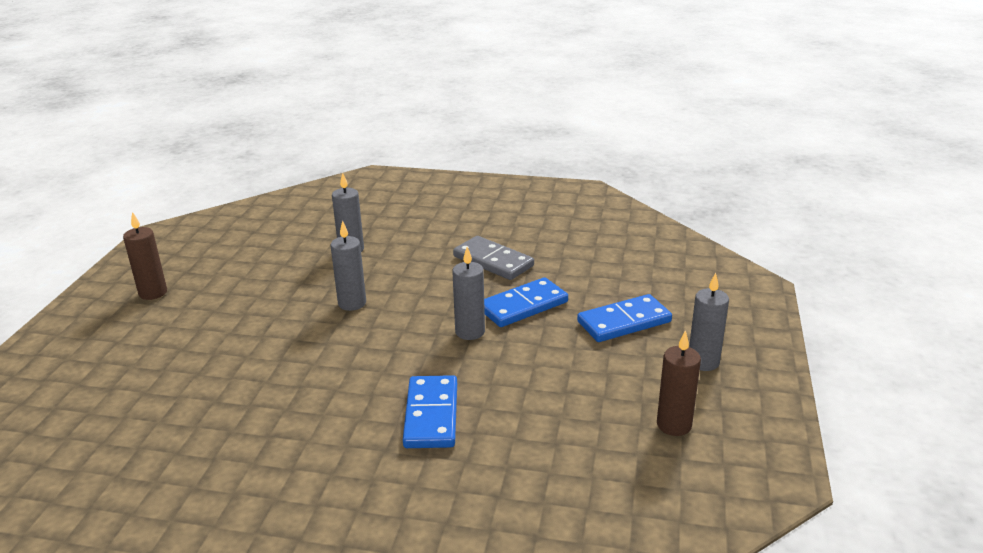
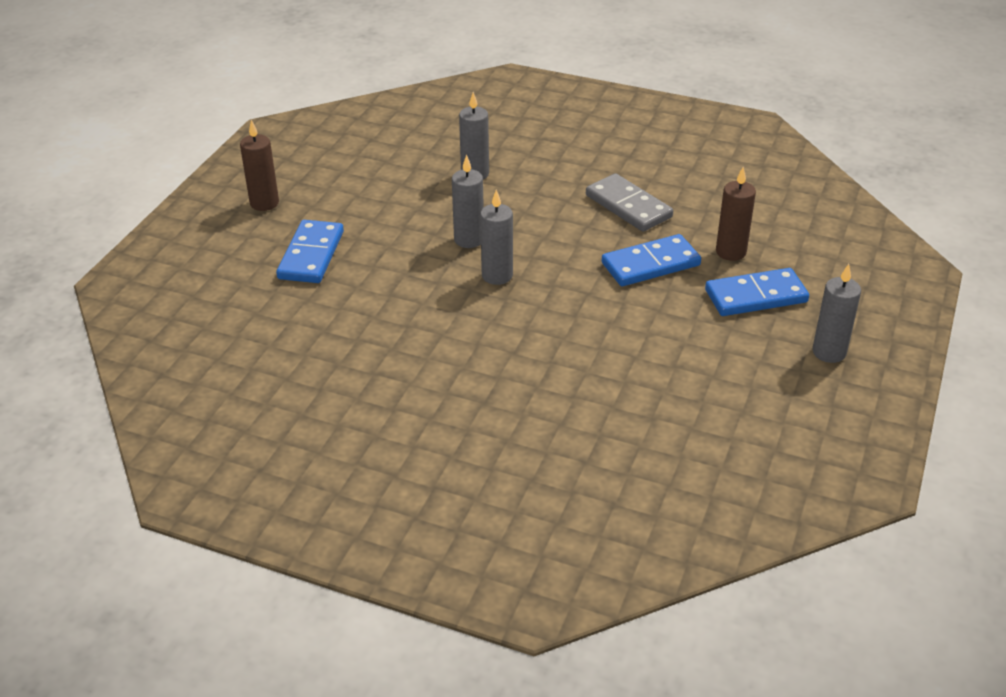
camera: 10 degrees right, 10 degrees up
(431, 415) = (533, 373): blue domino -> blue domino (311, 255)
(470, 332) = (588, 288): grey candle -> grey candle (497, 276)
(674, 425) = (777, 415): brown candle -> brown candle (731, 252)

